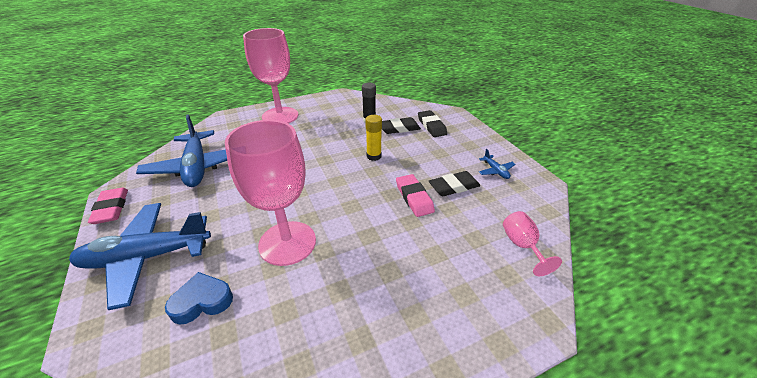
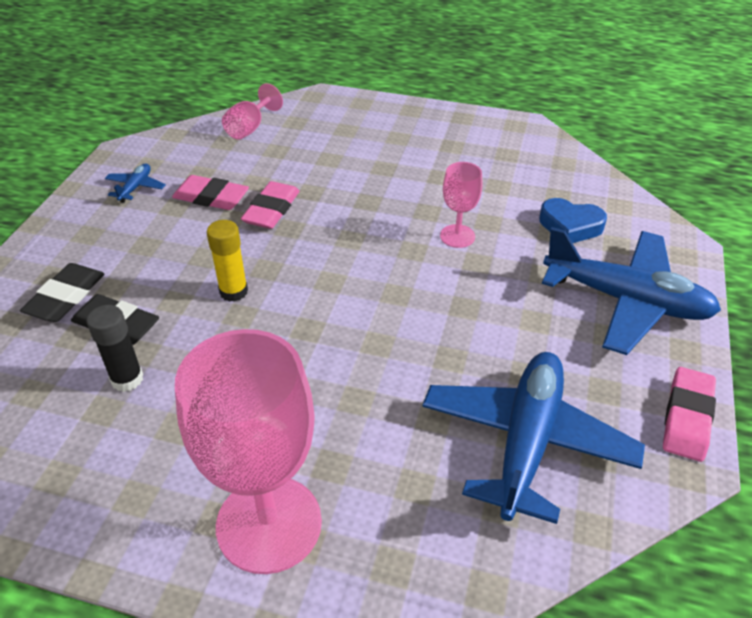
camera: 140 degrees left, 5 degrees up
(287, 243) = (457, 236): pink goblet -> pink goblet, size x0.48
(454, 186) = (211, 197): black eraser -> pink eraser

